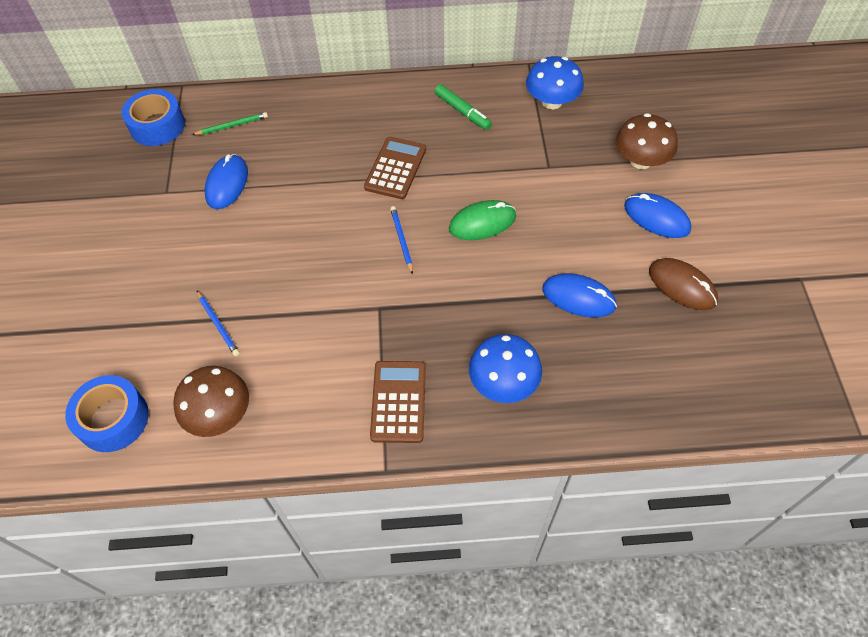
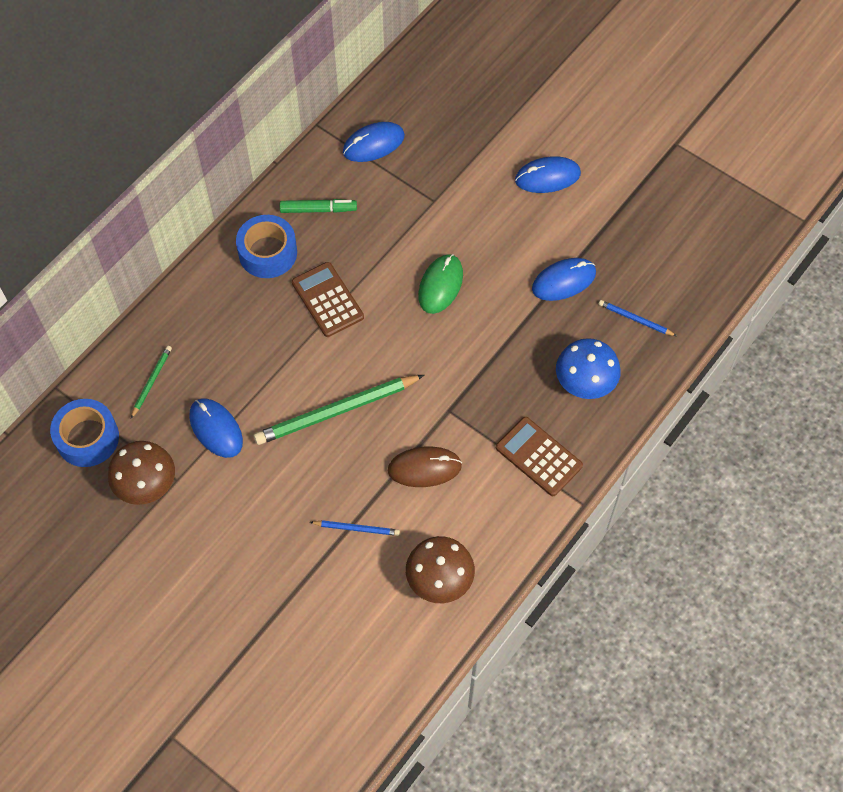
camera: 50 degrees left, 5 degrees up
(113, 419) = (375, 655): blue tape -> blue tape (268, 253)
(308, 240) = (337, 412): none -> green pencil
(401, 240) = (402, 349): blue pencil -> blue pencil (635, 319)
(552, 102) = (373, 144): blue mushroom -> blue mouse
(641, 160) = (489, 140): brown mushroom -> brown mushroom (146, 484)
(682, 286) = (615, 213): brown mouse -> brown mouse (424, 468)

